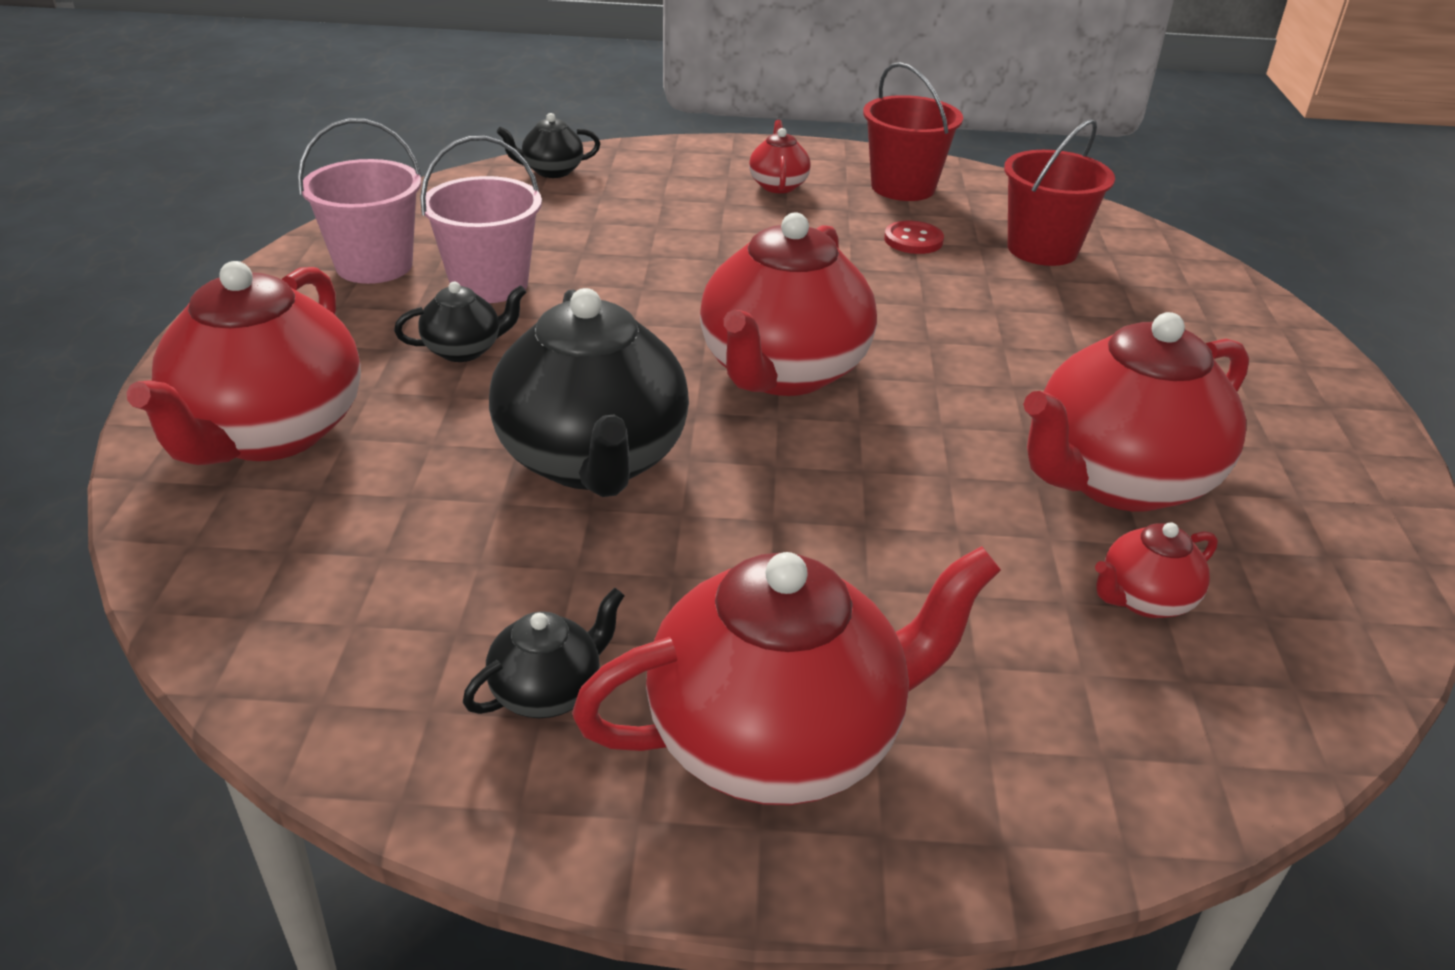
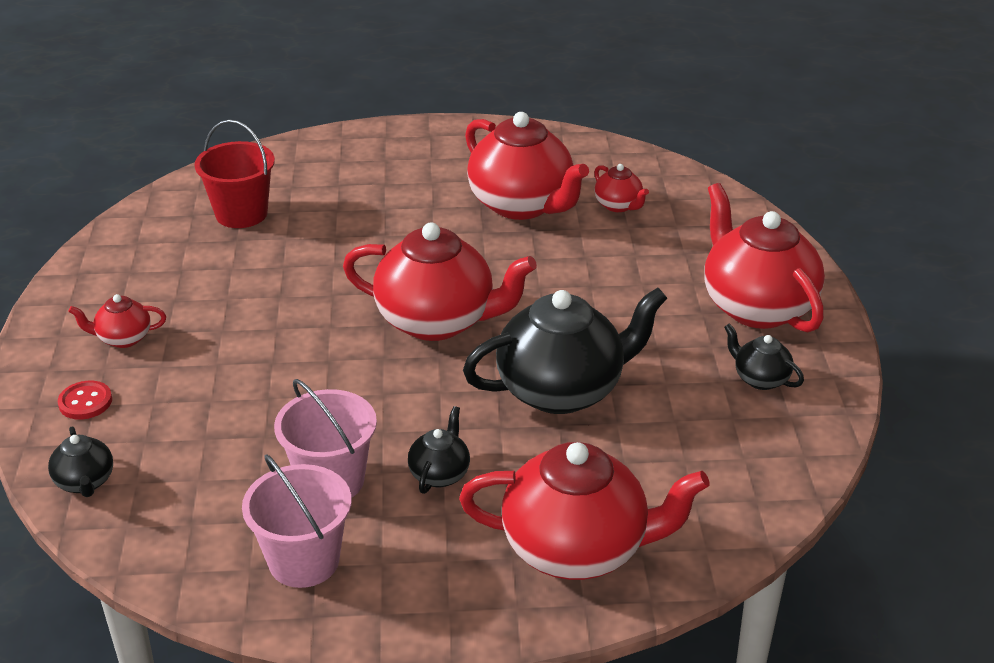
camera: 95 degrees left, 0 degrees up
(464, 350) = (440, 474): black teapot -> black teapot turned 45 degrees clockwise
(903, 187) = (129, 273): red bucket -> none
(913, 240) = (230, 268): red button -> red button (85, 402)

